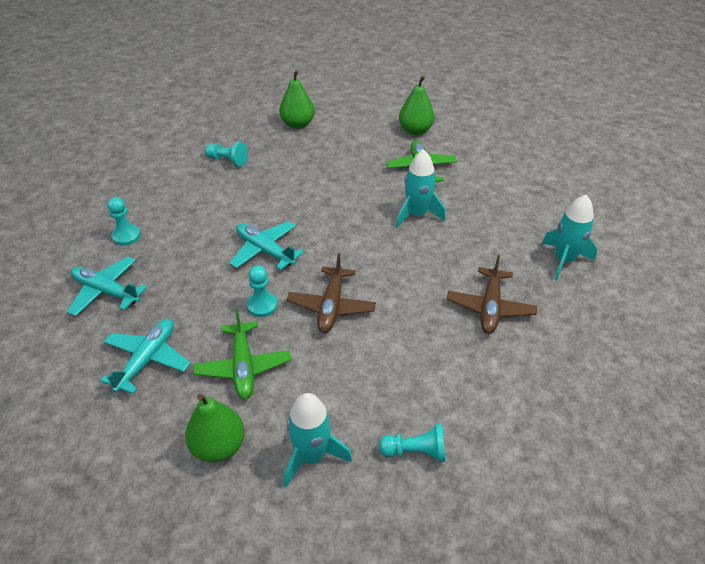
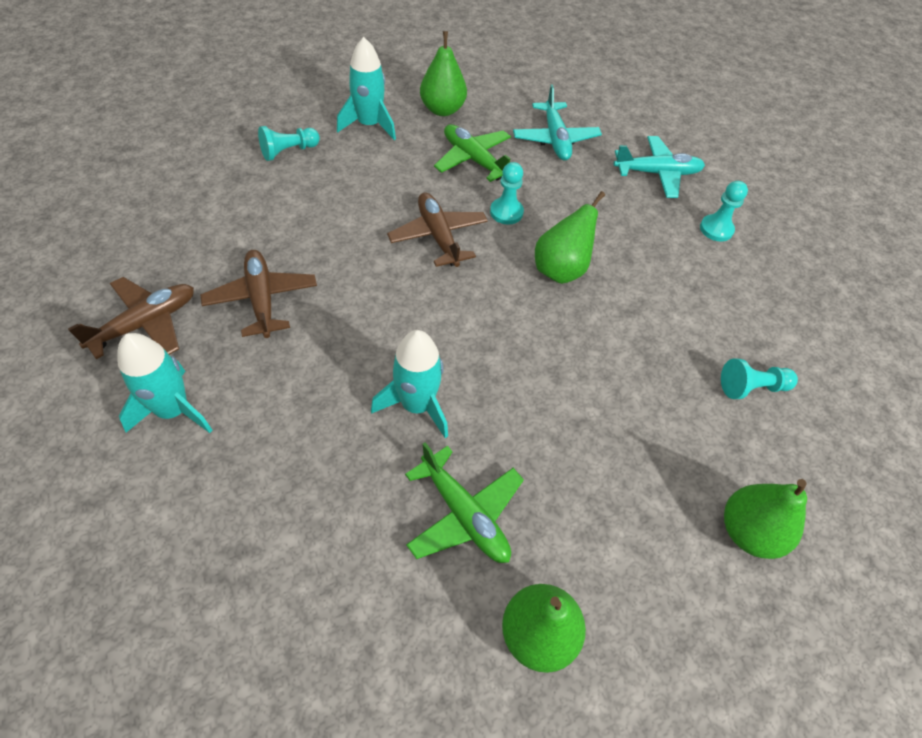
camera: 145 degrees right, 10 degrees up
(265, 251) = (560, 270): turquoise plane -> green pear
(580, 320) = (145, 323): none -> brown plane

